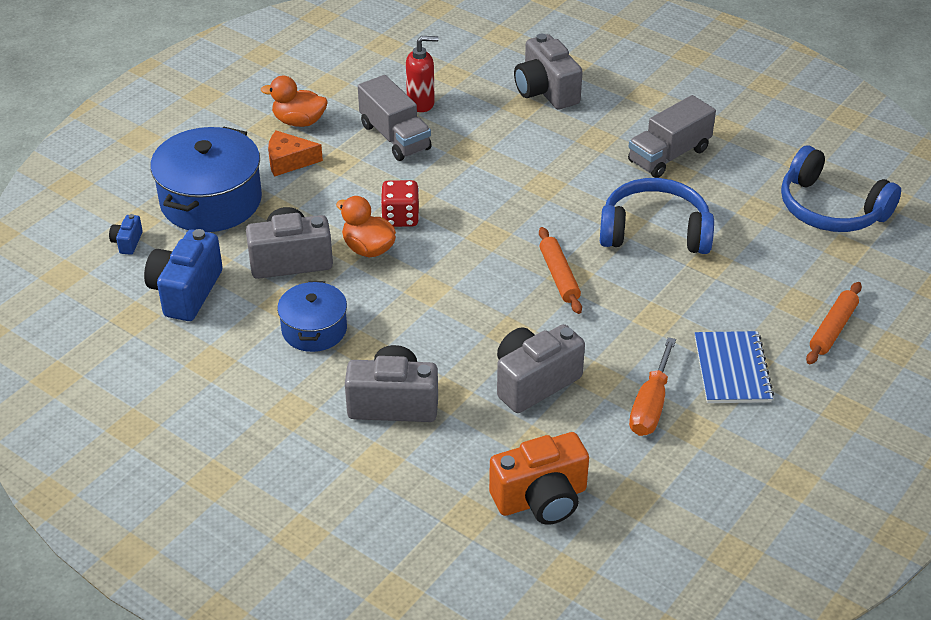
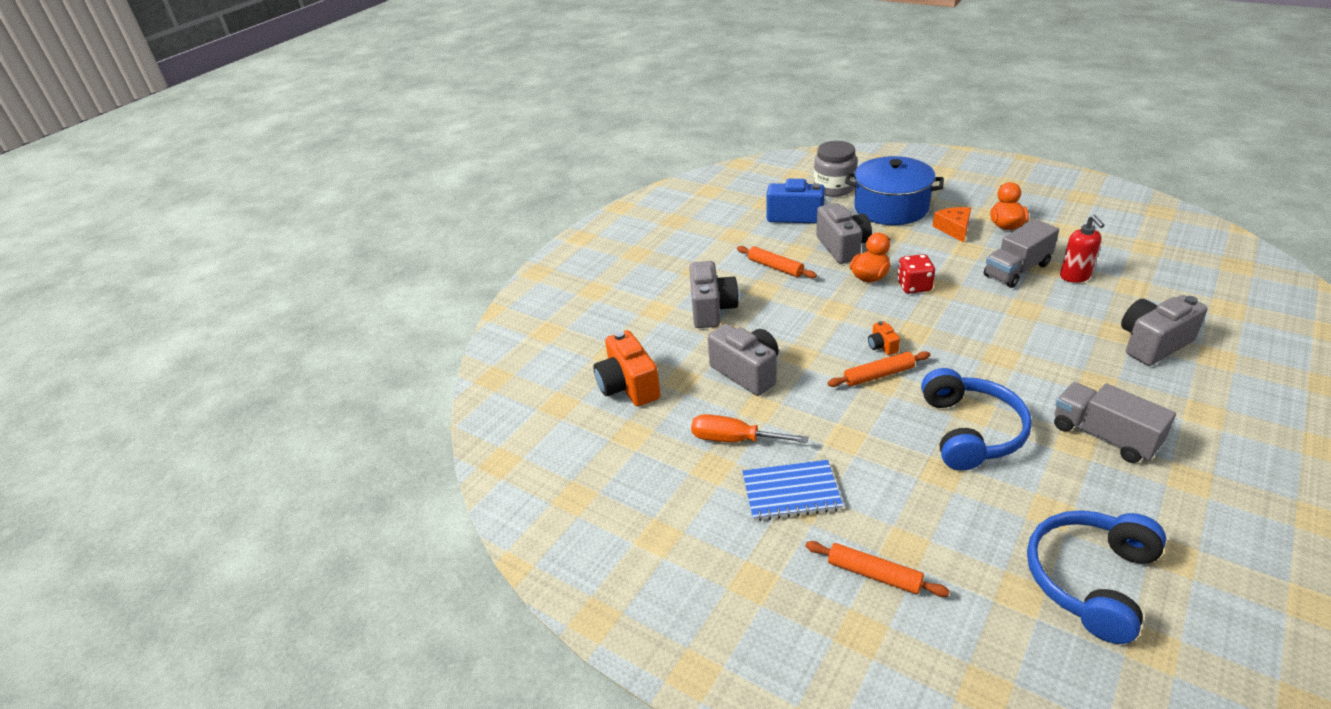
camera: 90 degrees right, 5 degrees down
(127, 242) = (834, 188): blue camera -> grey jar
(314, 329) = (775, 267): blue pot -> orange rolling pin
(509, 264) = (882, 346): none -> orange camera

